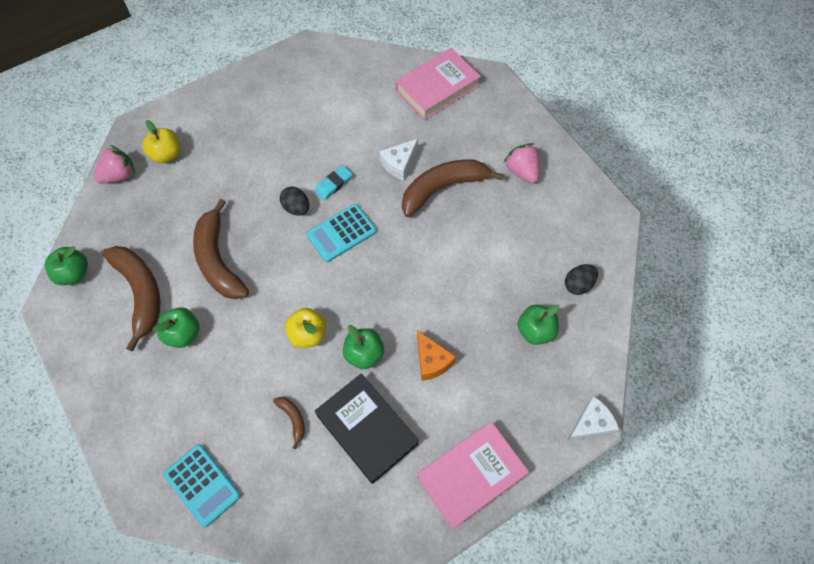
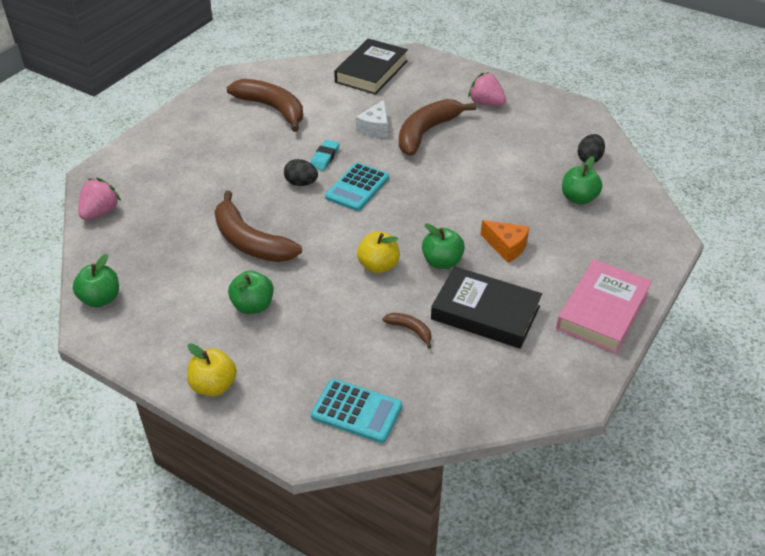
camera: 25 degrees left, 20 degrees down
(140, 293) = (186, 290): brown banana -> brown banana (272, 108)
(166, 154) = (141, 183): yellow apple -> yellow apple (214, 386)
(437, 88) = (371, 72): pink book -> black book
(591, 424) = (672, 242): white cheese -> none

